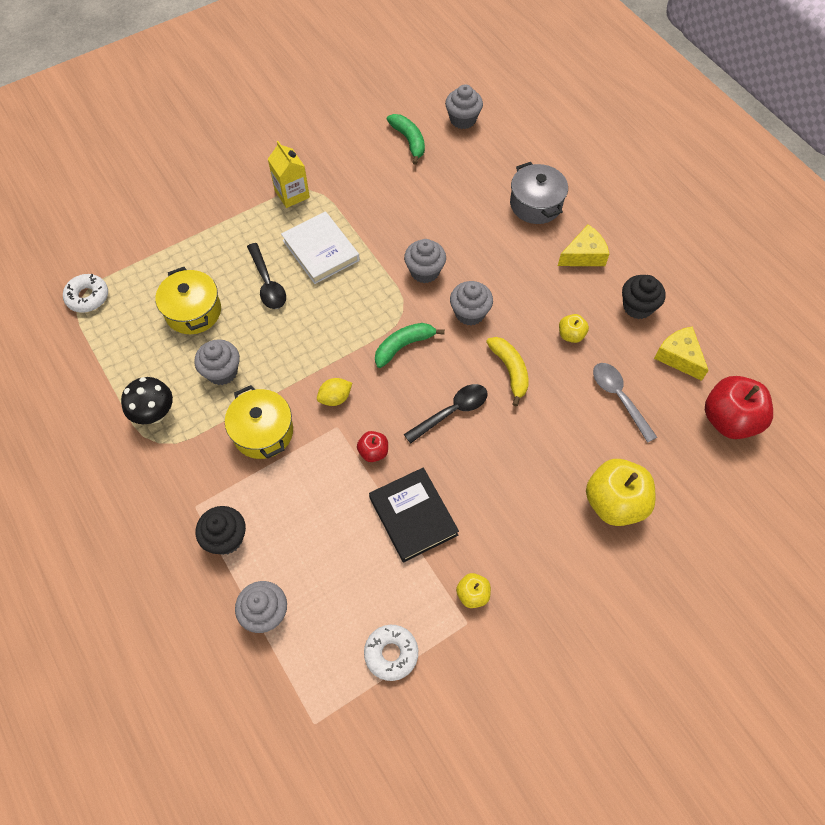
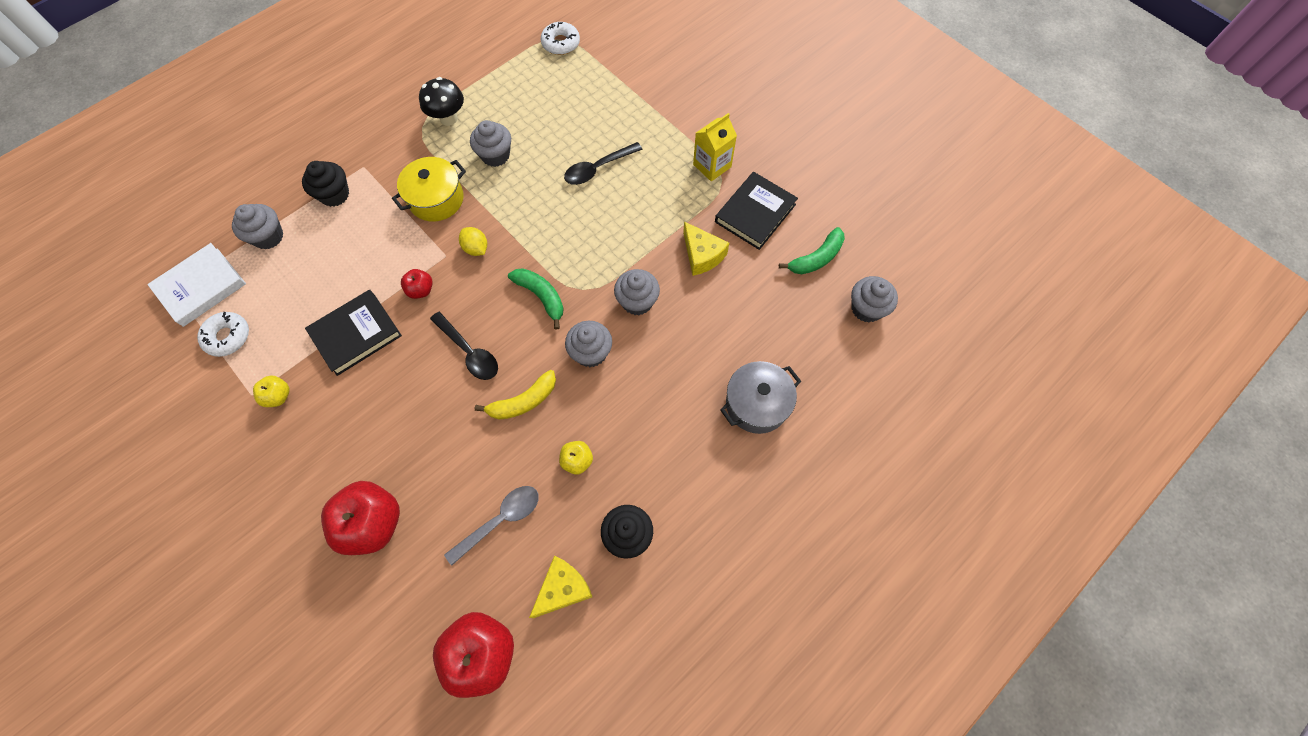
camera: 80 degrees right, 5 degrees up
(193, 311) = (557, 119): yellow pot -> none
(321, 250) = (646, 204): white book -> white book (201, 287)
(353, 172) = (755, 213): none -> black book
(584, 255) = (692, 466): yellow cheese -> yellow cheese (702, 255)
(614, 503) = (373, 523): yellow apple -> red apple

